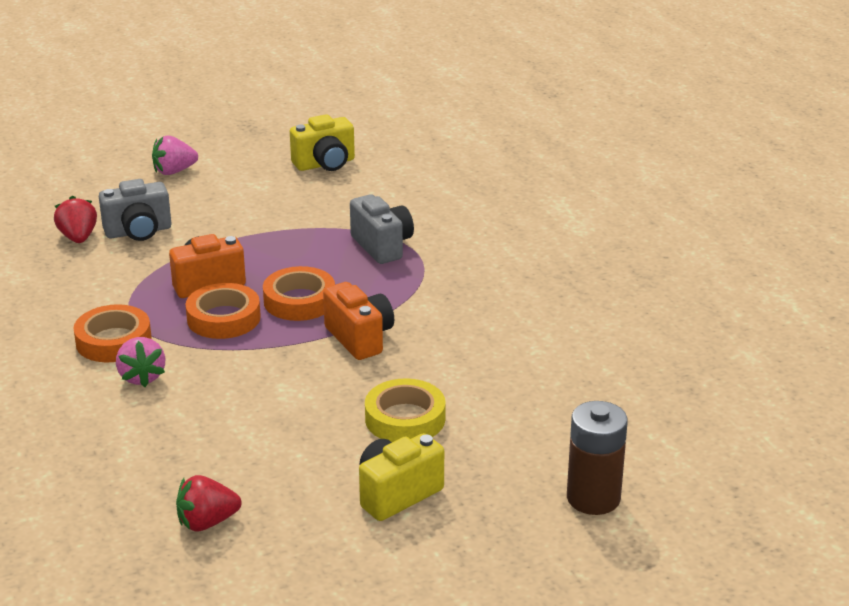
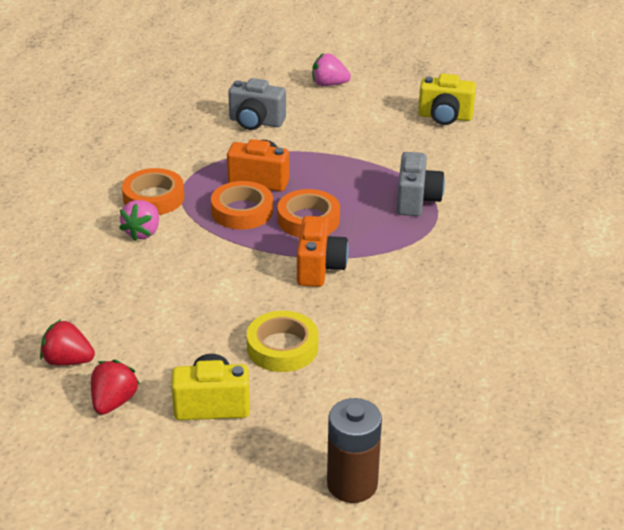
camera: 35 degrees right, 5 degrees up
(78, 237) = (212, 111): red strawberry -> red strawberry (114, 402)

